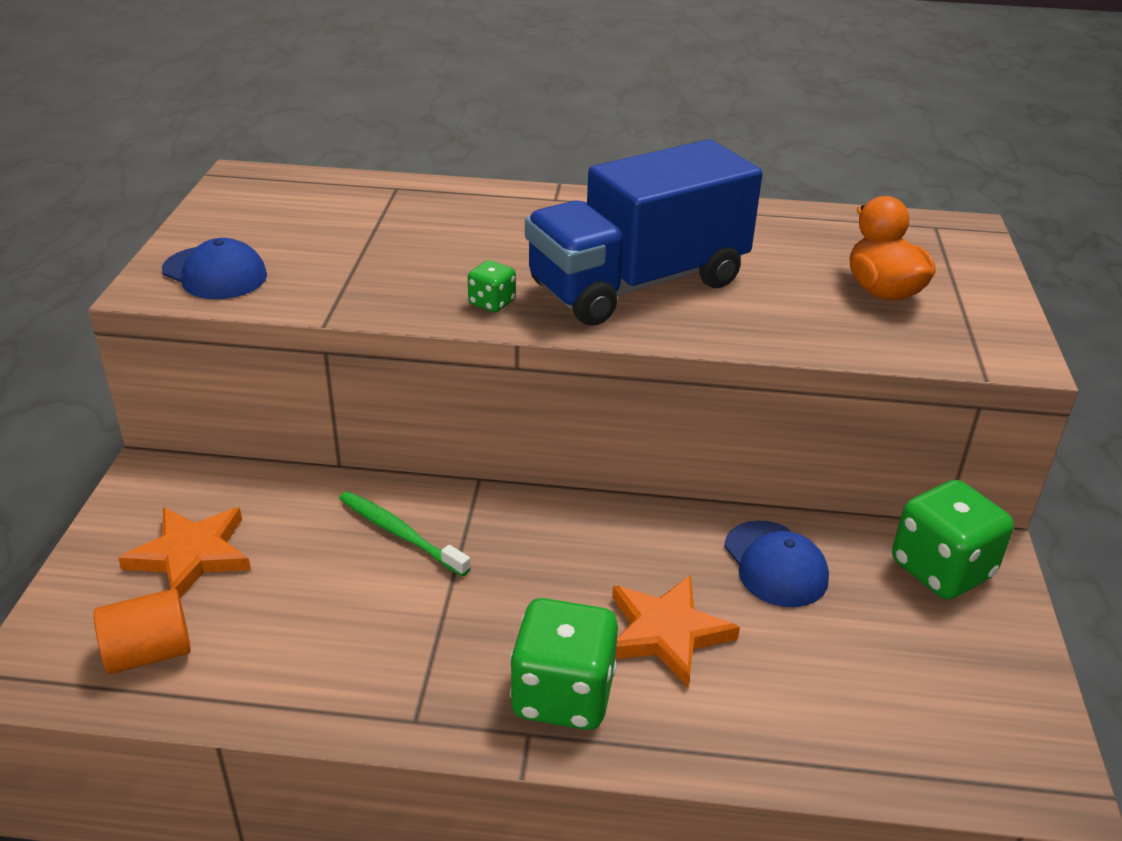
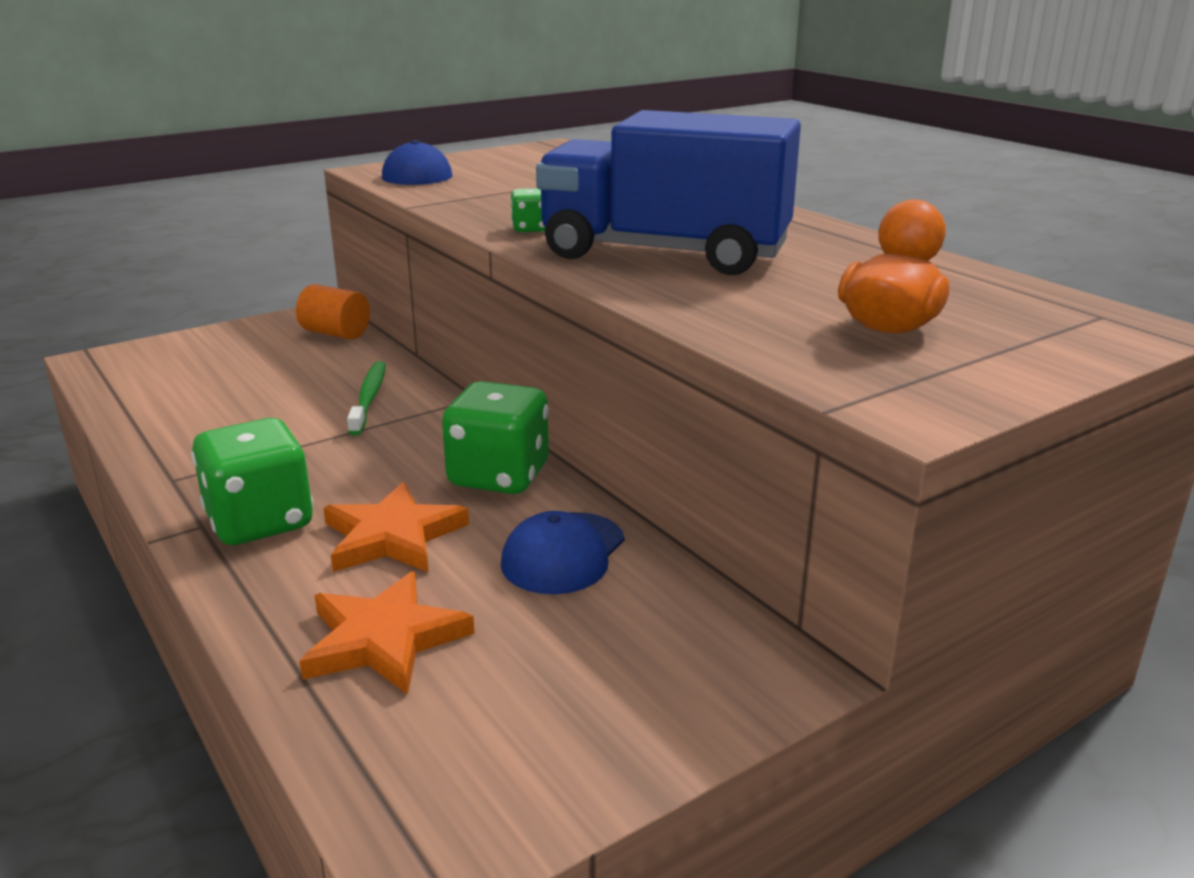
camera: 50 degrees right, 10 degrees down
(149, 653) = (150, 380): orange cylinder -> orange cylinder (335, 333)
(191, 555) = (257, 353): orange star -> orange star (384, 639)
(941, 569) = (705, 651): green dice -> green dice (499, 476)

